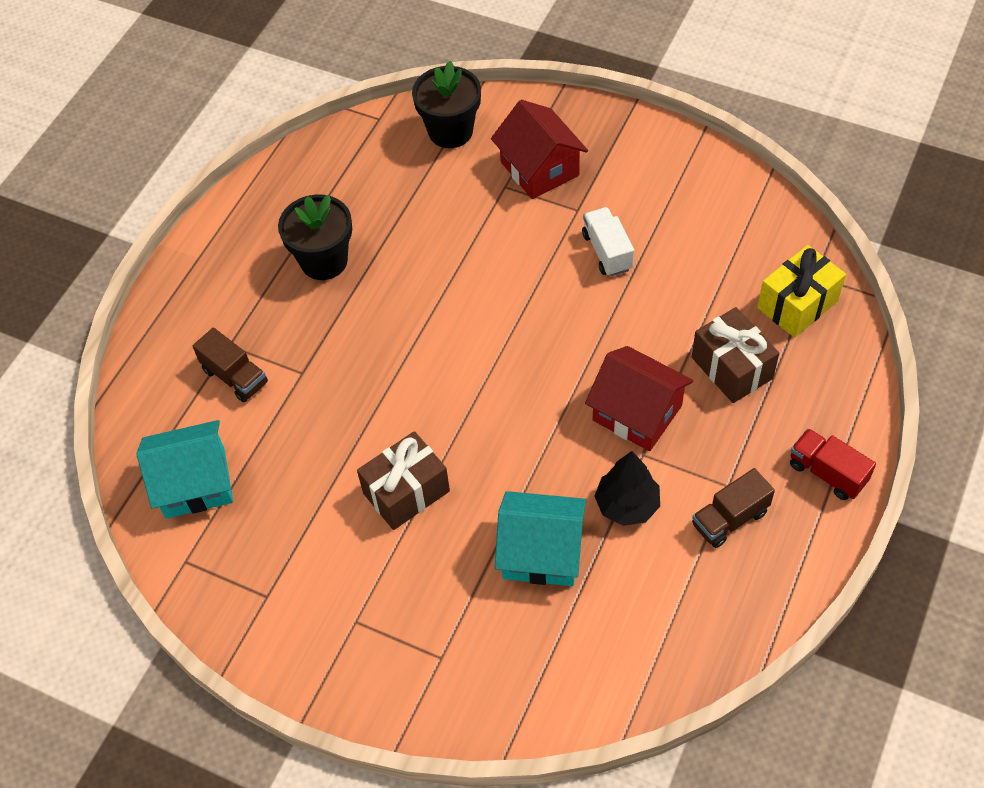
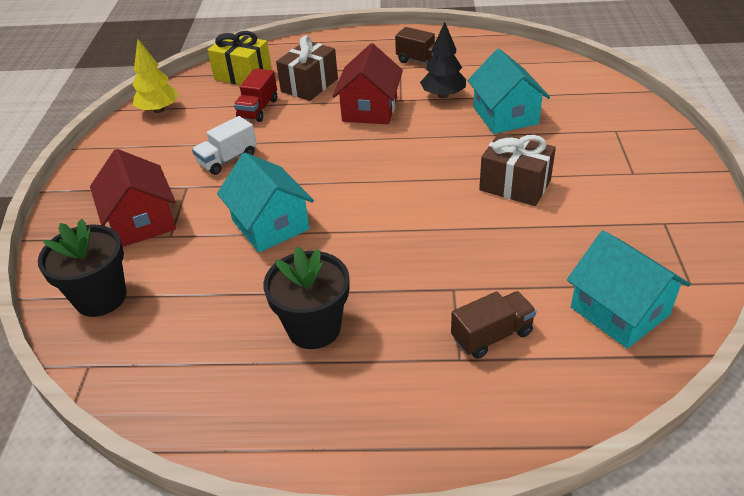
camera: 115 degrees left, 15 degrees down
(235, 377) = (492, 336): brown truck -> brown truck turned 45 degrees clockwise
(473, 263) = (270, 225): none -> turquoise house
(539, 168) = (142, 221): red house -> red house turned 60 degrees counterclockwise
(750, 207) = (159, 110): none -> yellow tree
(827, 473) = (366, 41): red truck -> red truck (258, 109)

